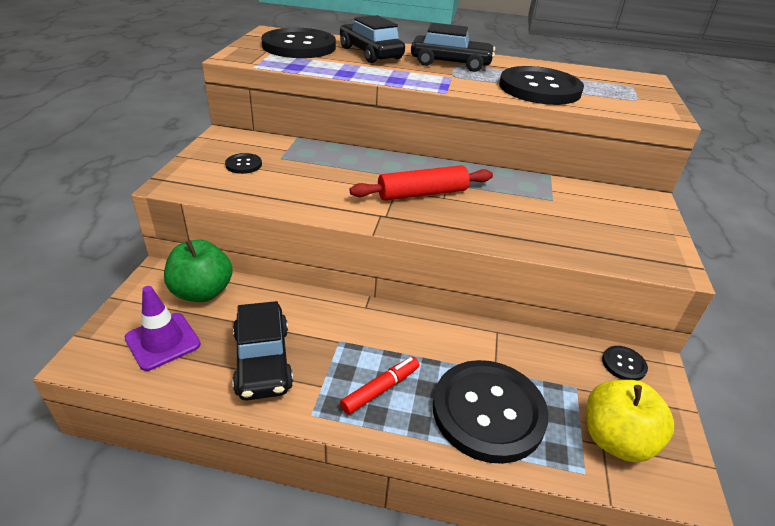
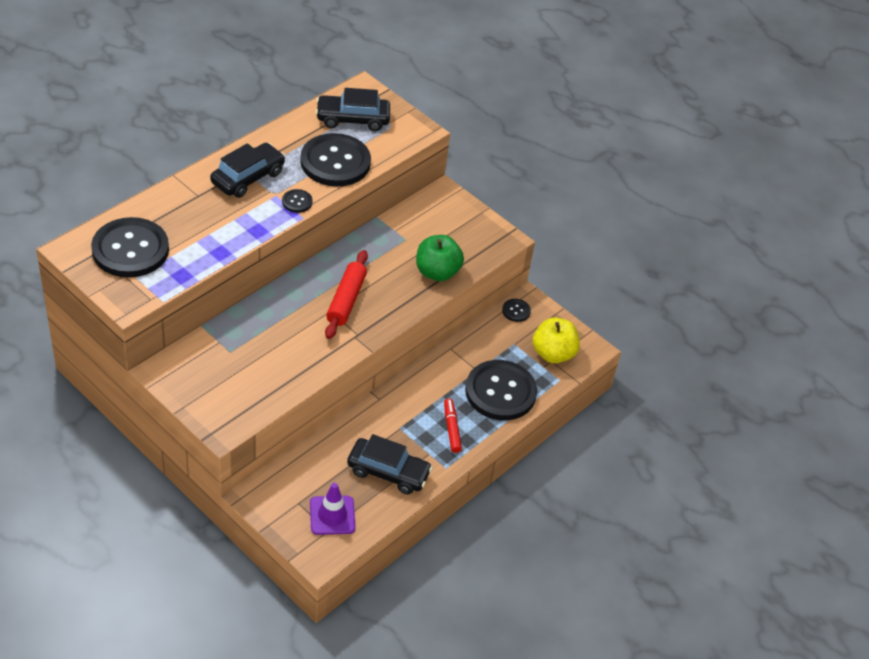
camera: 60 degrees left, 10 degrees up
(202, 292) = (295, 478): green apple -> green apple (437, 272)
(243, 164) = (224, 378): black button -> black button (297, 202)
(370, 53) = (185, 213): black car -> black car (352, 119)

